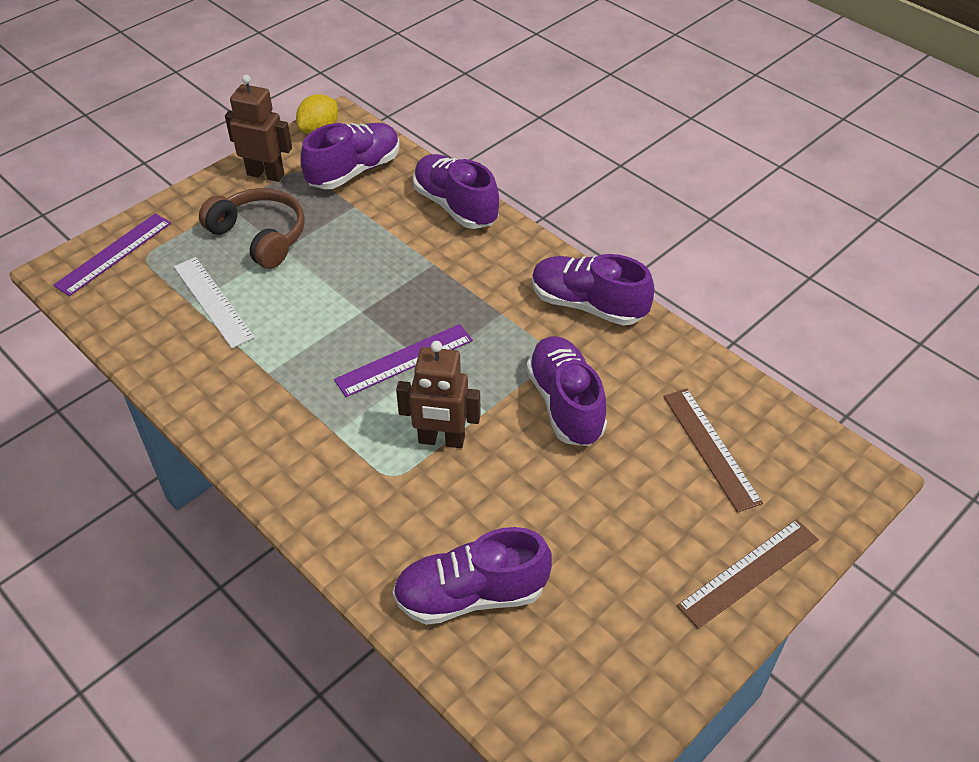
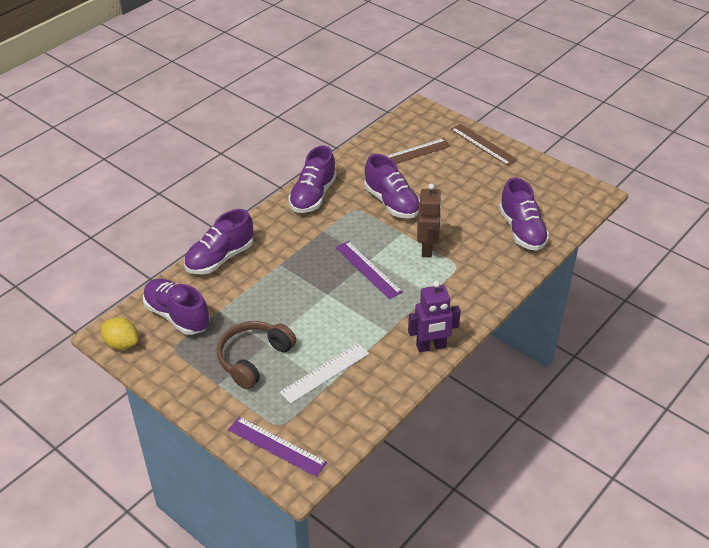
camera: 95 degrees left, 5 degrees down
(222, 420) = (431, 346): none -> purple robot
(266, 174) = (178, 368): brown robot -> none
(565, 403) = (391, 203): purple shoe -> purple shoe turned 105 degrees counterclockwise

